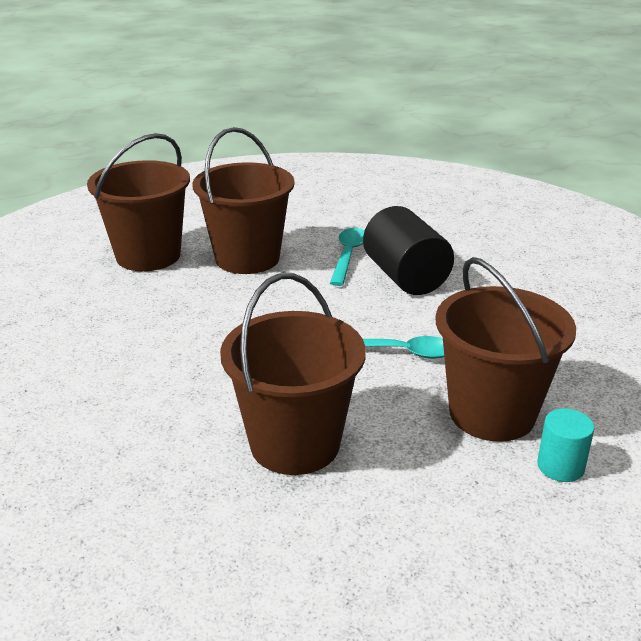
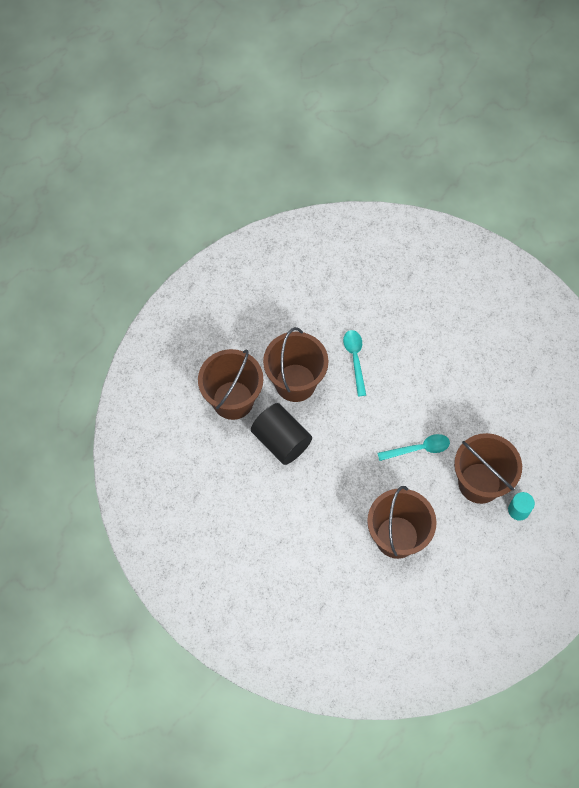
camera: 20 degrees left, 35 degrees up
(405, 277) = (397, 372): black cylinder -> black cylinder (281, 440)

